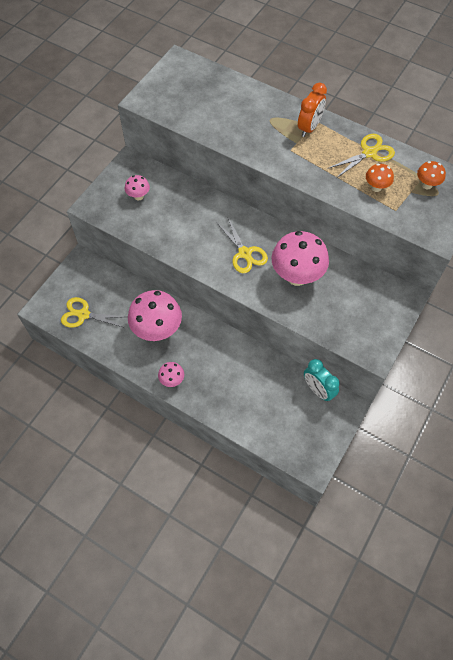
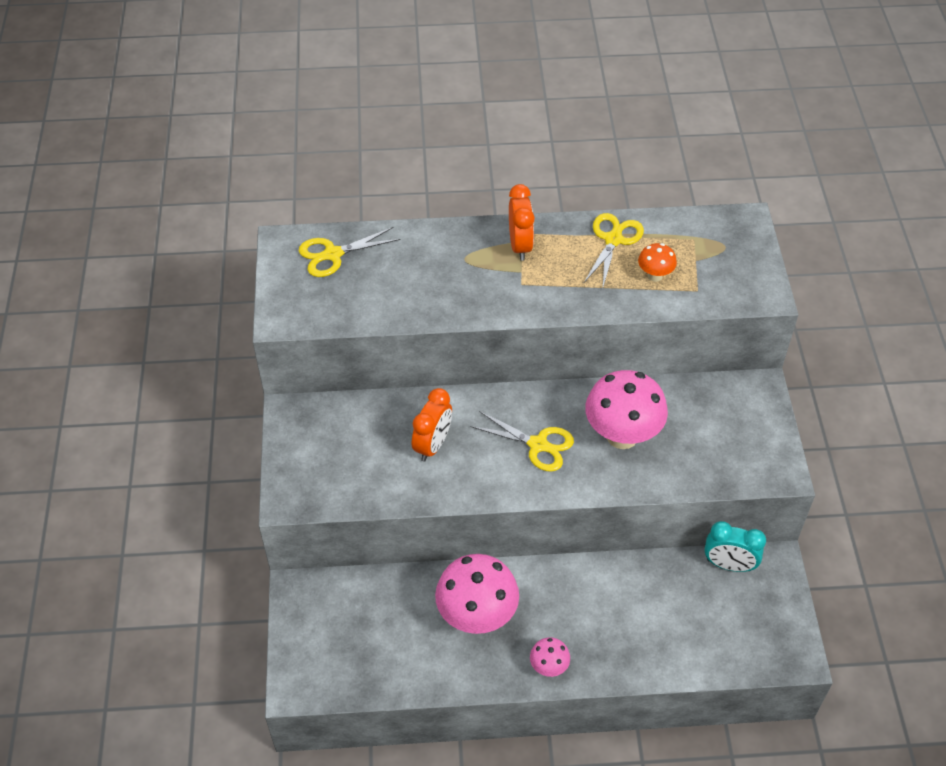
camera: 35 degrees left, 10 degrees down
(83, 314) = (361, 659): yellow scissors -> yellow scissors (332, 254)
(138, 196) = (342, 450): pink mushroom -> none
(188, 220) = (433, 445): none -> orange clock
(426, 185) = (705, 243): orange mushroom -> none

